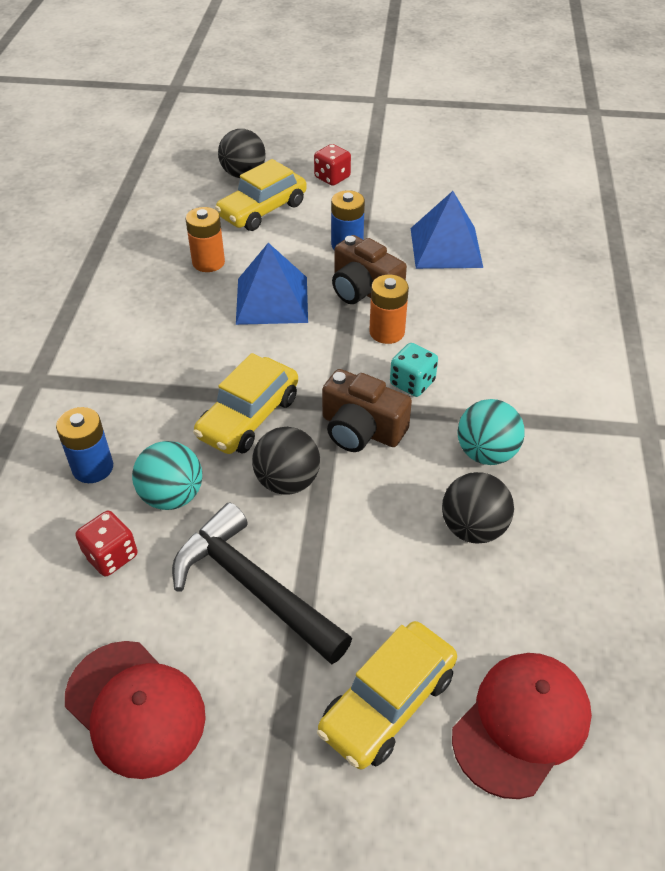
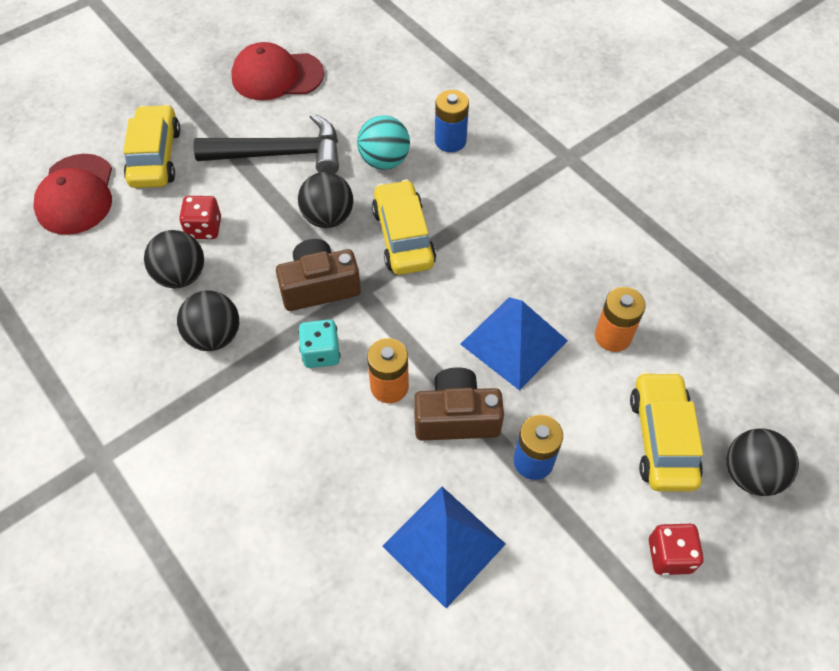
camera: 135 degrees right, 10 degrees up
(111, 556) = (374, 114): red dice -> red dice (204, 228)
(486, 453) = (214, 336): turquoise ball -> black ball

